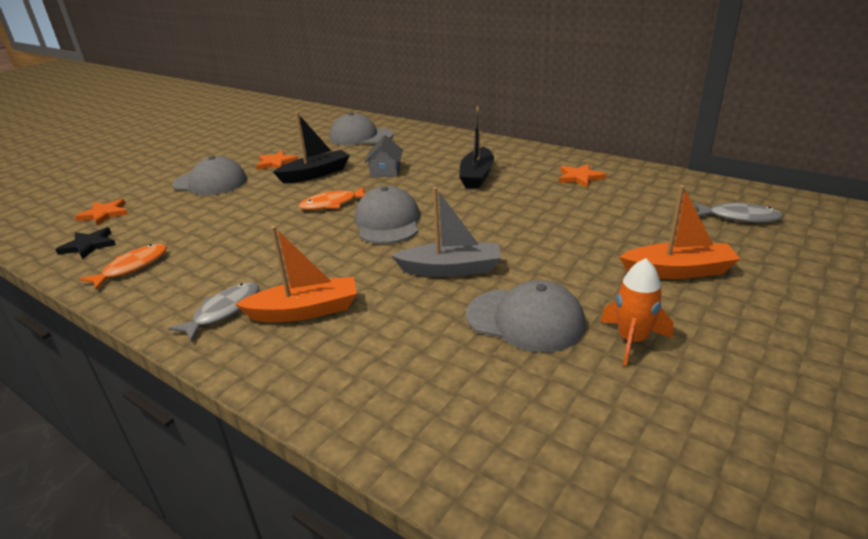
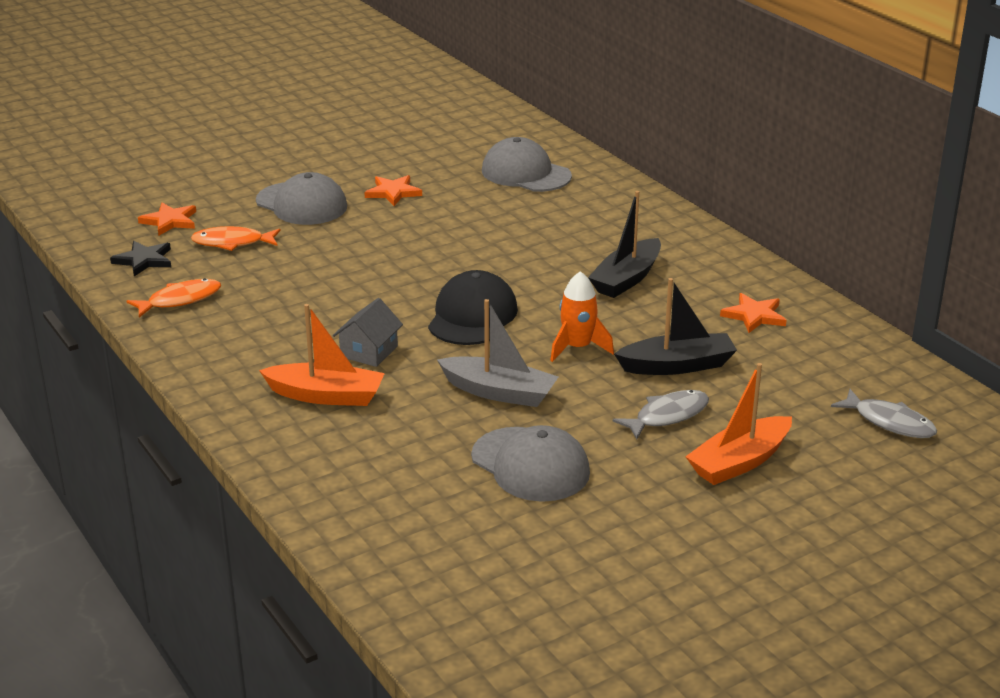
camera: 20 degrees right, 0 degrees up
(224, 311) = (250, 374): grey fish -> grey fish (667, 416)
(315, 174) = (431, 223): black boat -> black boat (677, 365)
(332, 204) = (425, 274): orange fish -> orange fish (232, 243)
(385, 171) = (519, 241): grey house -> grey house (369, 351)
(387, 222) = (472, 316): grey cap -> black cap
(632, 340) = (615, 513): orange rocket -> orange rocket (577, 348)
(678, 271) = (739, 462): orange boat -> orange boat turned 120 degrees clockwise

